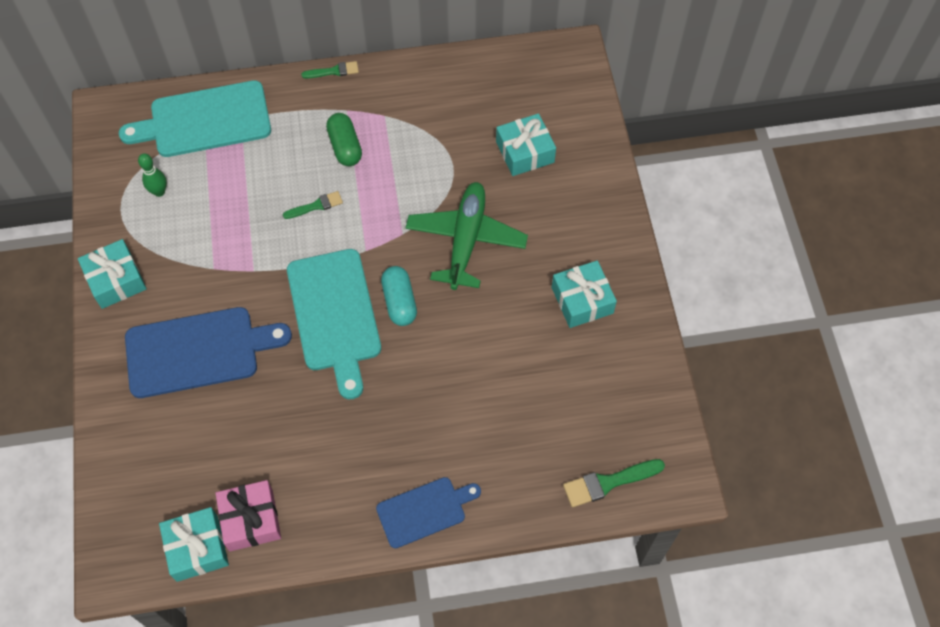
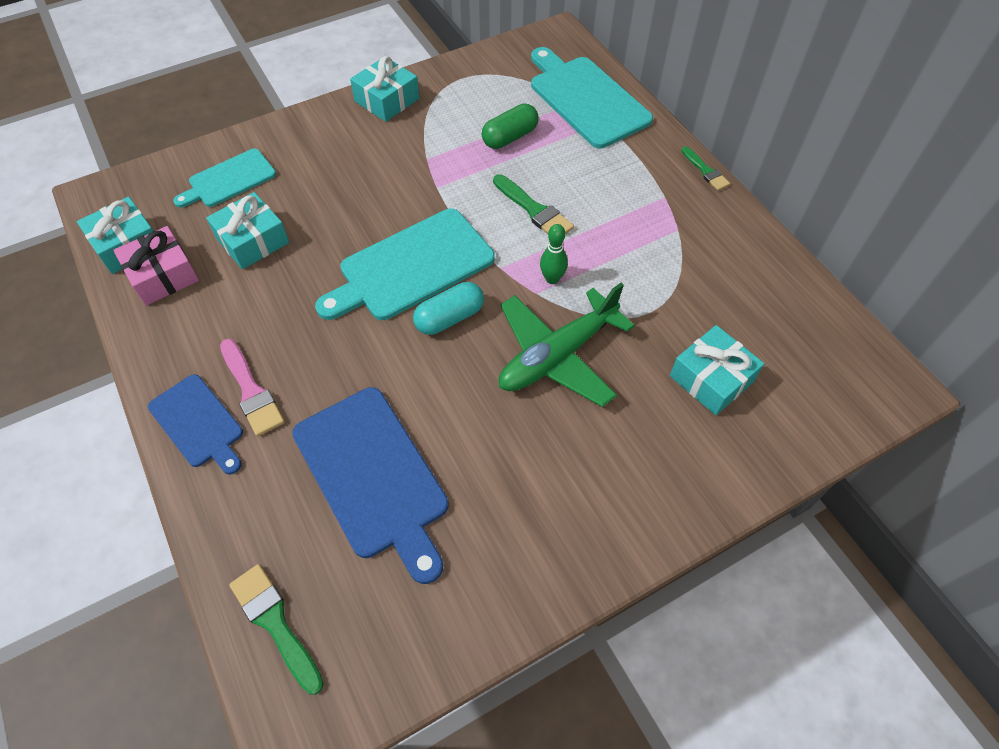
camera: 70 degrees right, 5 degrees down
(154, 443) = (229, 180): none -> turquoise cutting board
(159, 192) = (492, 96): green bowling pin -> green bowling pin (552, 279)
(198, 351) = (333, 177): blue cutting board -> blue cutting board (373, 476)
(316, 206) = (534, 210): green brush -> green brush, size x1.53
(345, 147) = (618, 210): green capsule -> green capsule (510, 137)
(409, 465) = (251, 391): none -> pink brush
(466, 240) = (557, 355): green plane -> green plane turned 150 degrees clockwise
(582, 300) = (529, 510): turquoise gift -> turquoise gift (252, 240)

